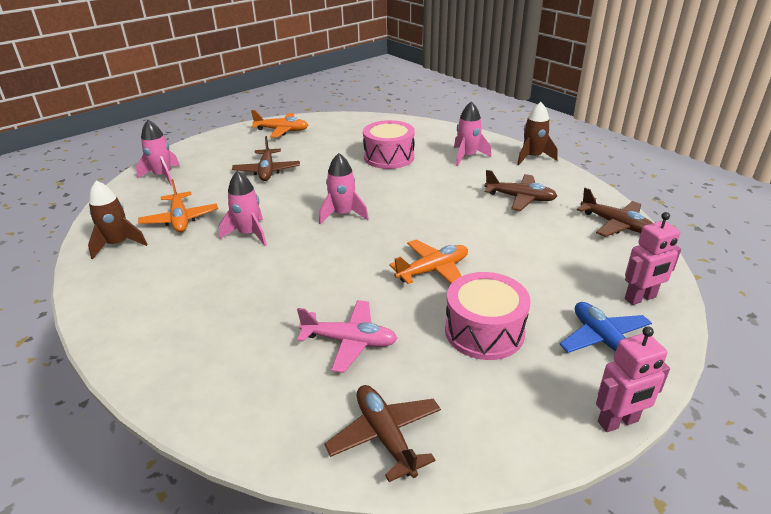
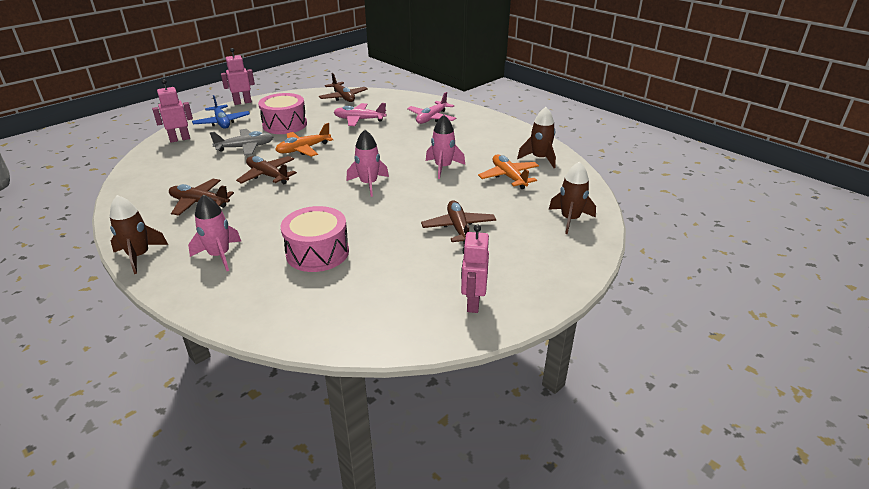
camera: 175 degrees right, 0 degrees up
(163, 176) = (570, 219): pink rocket -> brown rocket
(216, 341) = (431, 118): none -> pink plane
(282, 130) = (473, 303): orange plane -> pink robot
(521, 276) = (245, 147): none -> grey plane
(616, 224) = (138, 181): brown plane -> brown plane (268, 175)

